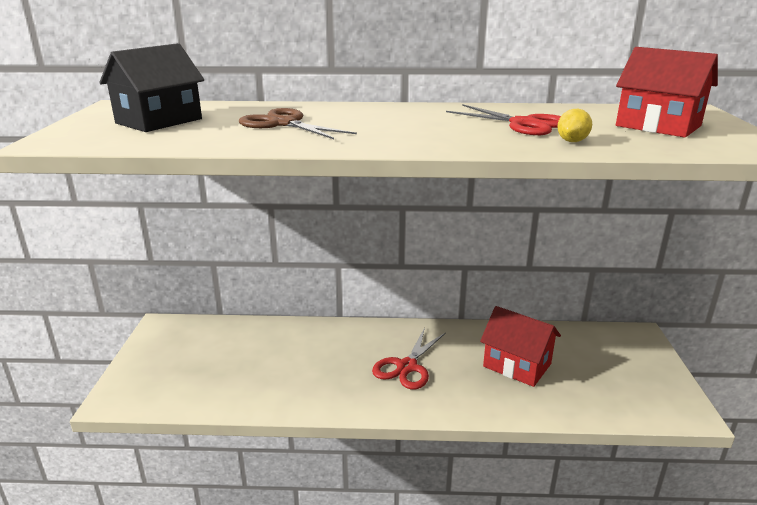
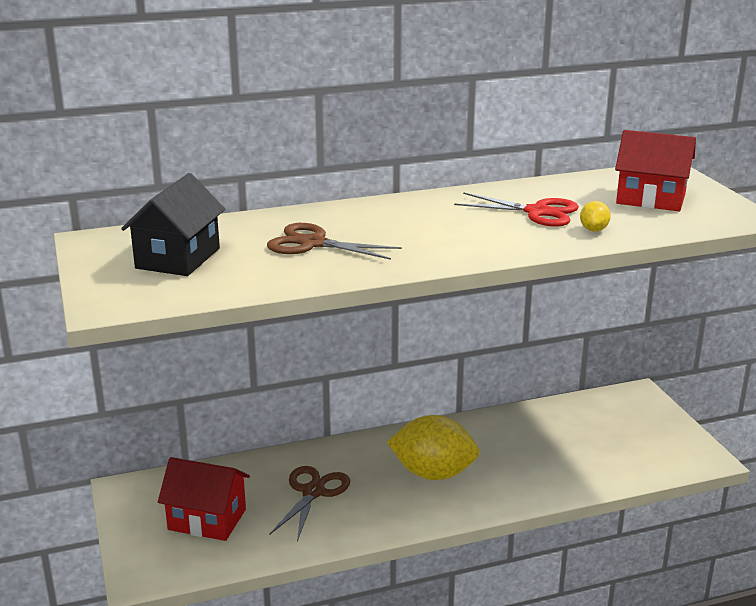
camera: 20 degrees left, 0 degrees up
(296, 360) = (313, 492): none -> brown scissors
(407, 367) = (433, 473): red scissors -> yellow lemon
(517, 365) = (539, 448): red house -> red house (207, 519)

